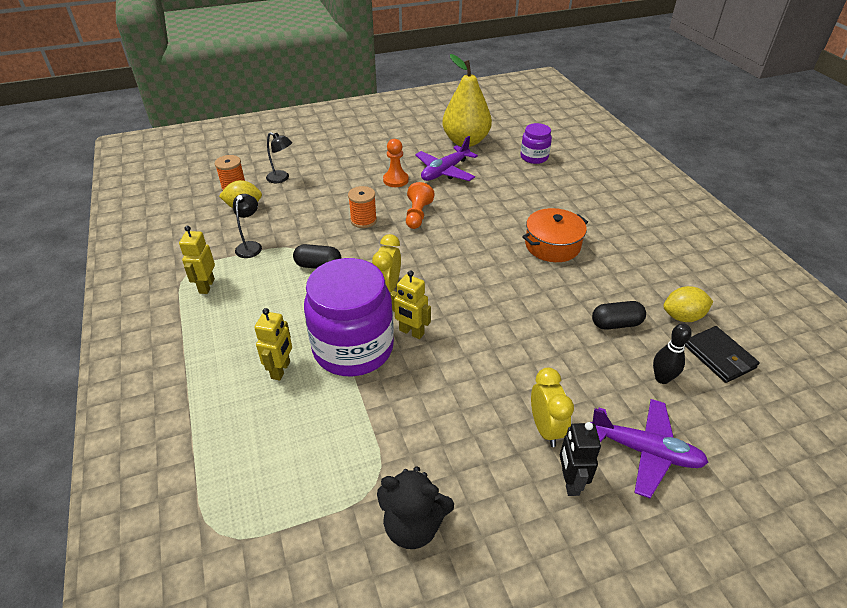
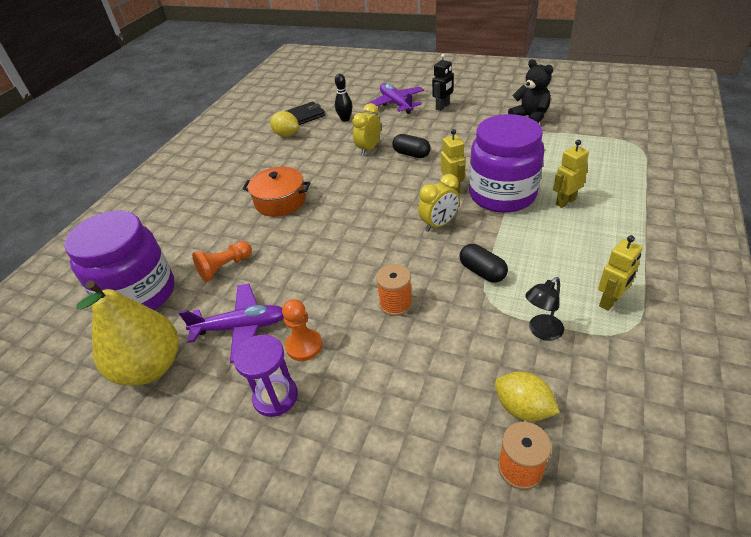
camera: 135 degrees left, 0 degrees up
(282, 178) = (437, 444): black lamp -> none
(383, 159) = (275, 397): none -> purple hourglass
(417, 215) = (339, 282): orange pawn -> orange pawn (224, 267)
(534, 157) = (139, 295): purple jar -> purple jar, size x2.00
(545, 428) = (429, 123): yellow clock -> yellow clock (369, 149)
(616, 324) = (325, 145): black capsule -> black capsule (411, 154)
(719, 356) = (304, 116): black wallet -> black wallet turned 45 degrees clockwise

